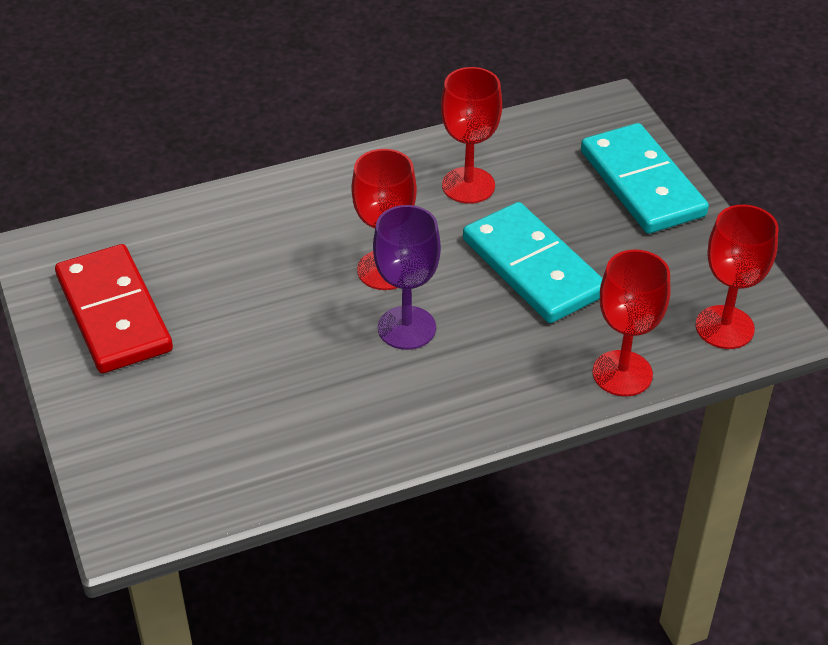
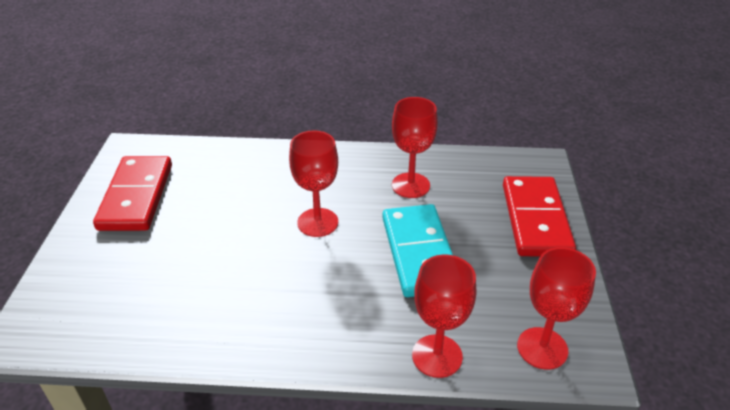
camera: 25 degrees right, 5 degrees down
(406, 328) = (303, 266): purple goblet -> none
(641, 183) = (535, 219): turquoise domino -> red domino

